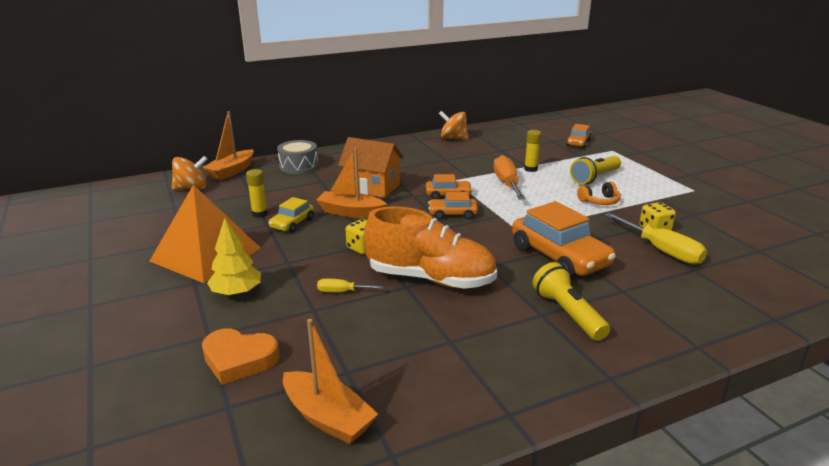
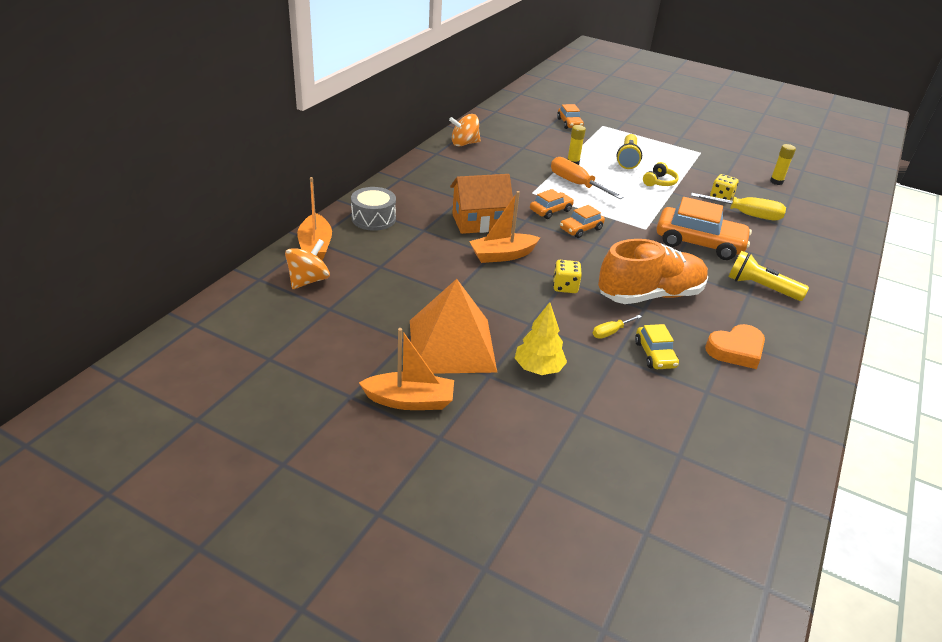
camera: 40 degrees left, 10 degrees up
(239, 359) = (630, 419): orange heart -> orange heart (736, 350)
(259, 214) = (427, 285): yellow glue stick -> yellow glue stick (776, 182)
(292, 223) = (472, 285): yellow car -> yellow car (655, 354)
(327, 417) = (743, 427): orange boat -> orange boat (410, 401)
(599, 201) = (659, 182): orange headphones -> yellow headphones

